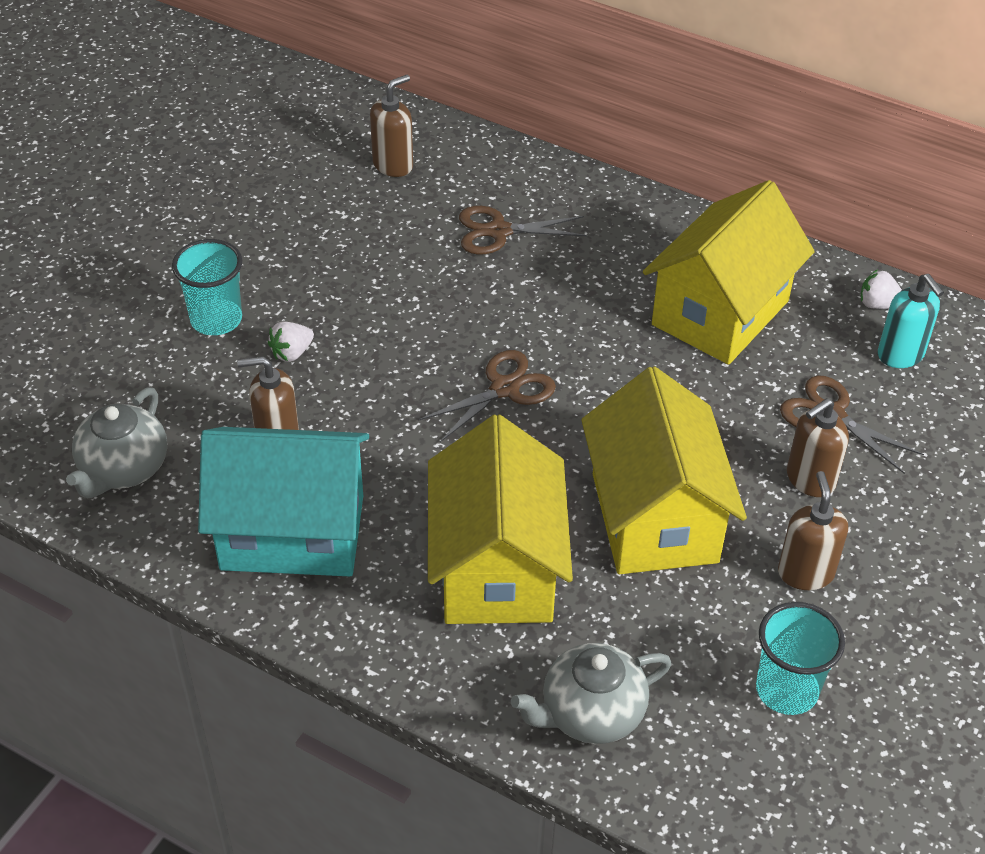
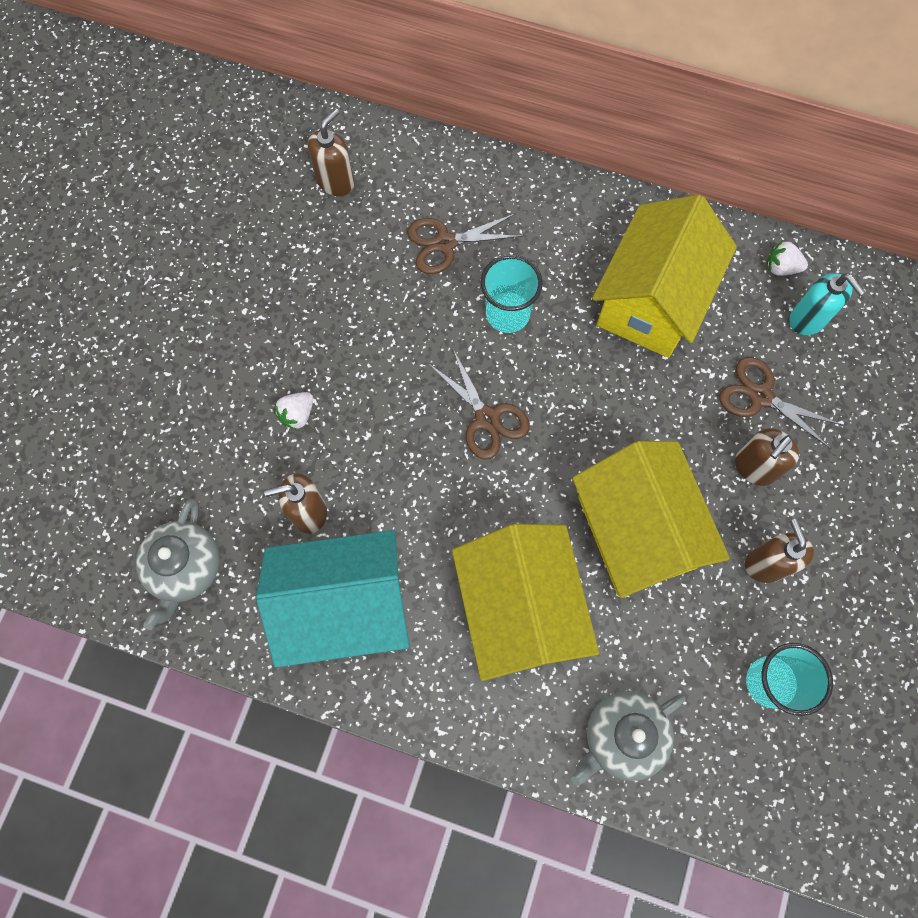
camera: 10 degrees left, 25 degrees up
(216, 320) = (223, 390): turquoise cup -> turquoise cup (507, 314)
(505, 388) = (487, 419): brown scissors -> brown scissors turned 105 degrees clockwise

